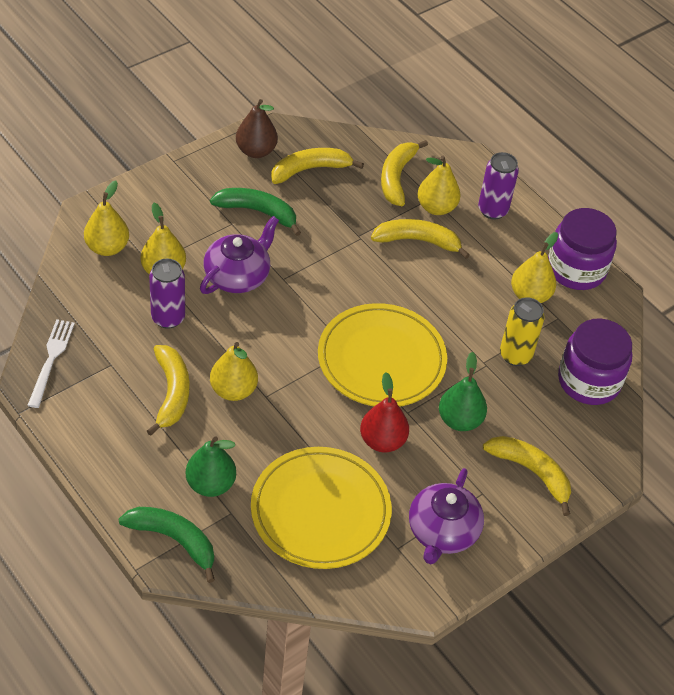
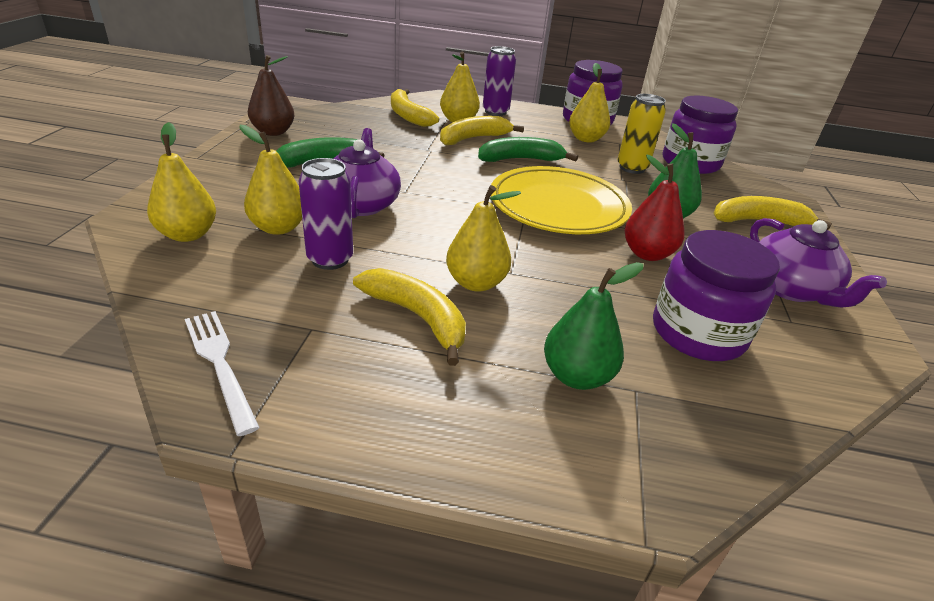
camera: 40 degrees left, 15 degrees down
(174, 540) = (630, 466): green banana -> green banana (520, 159)
(310, 169) = (335, 129): yellow banana -> none
(320, 511) = (698, 333): yellow plate -> purple jar

